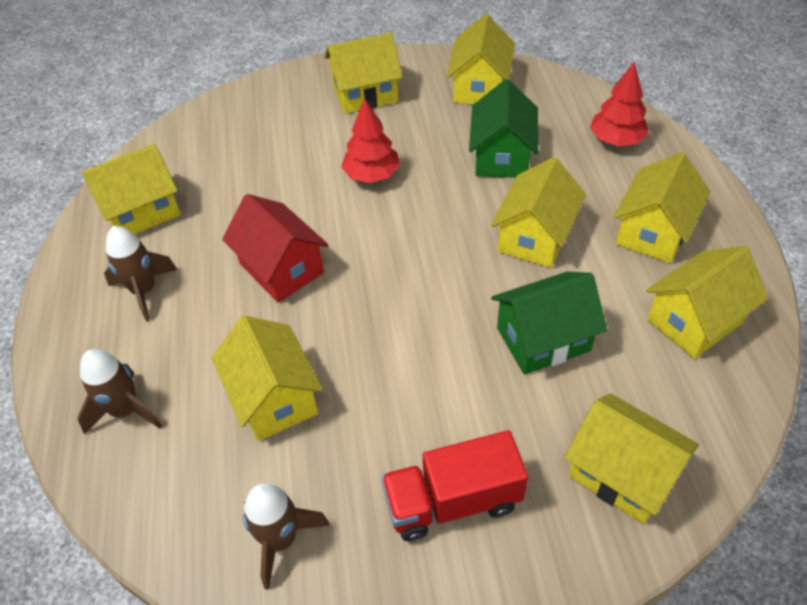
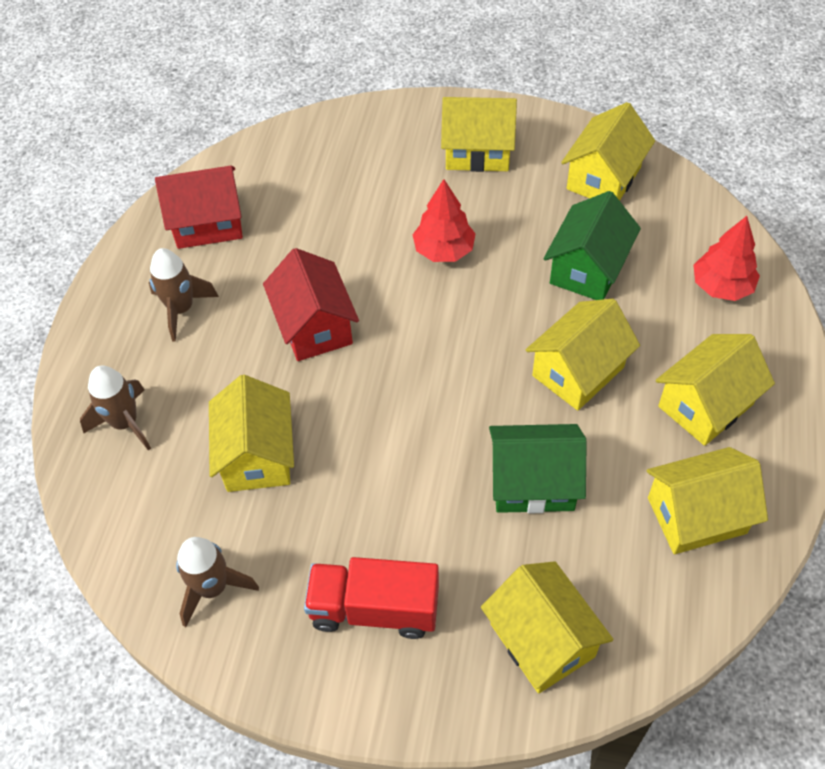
camera: 20 degrees right, 5 degrees up
(142, 212) = (208, 224): yellow house -> red house

